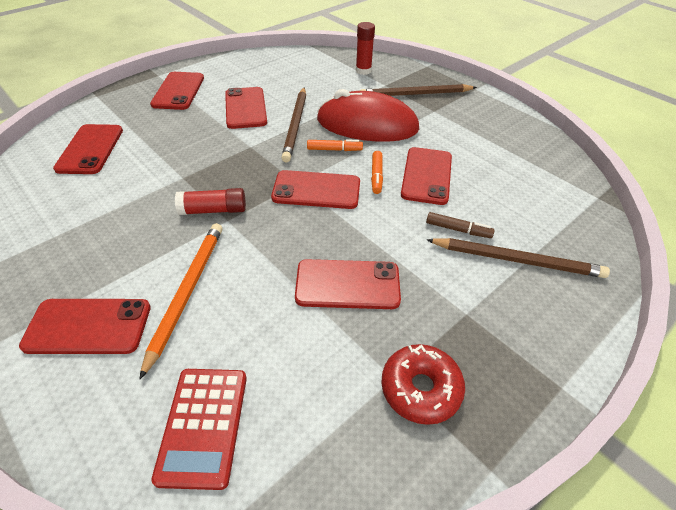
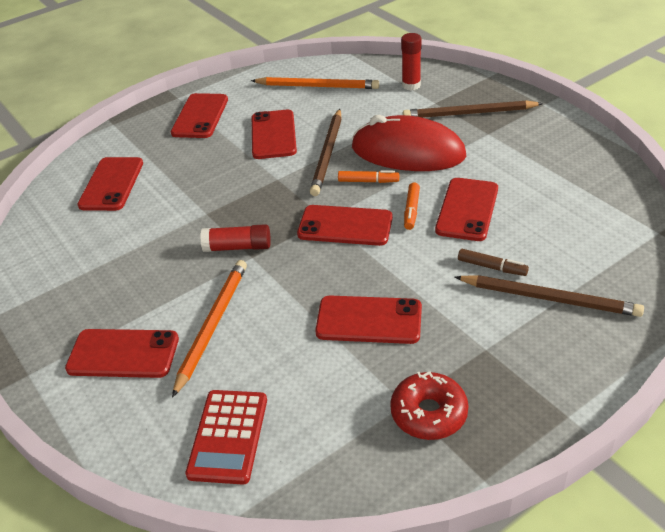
camera: 10 degrees right, 5 degrees down
(283, 69) = (317, 86): none -> orange pencil

